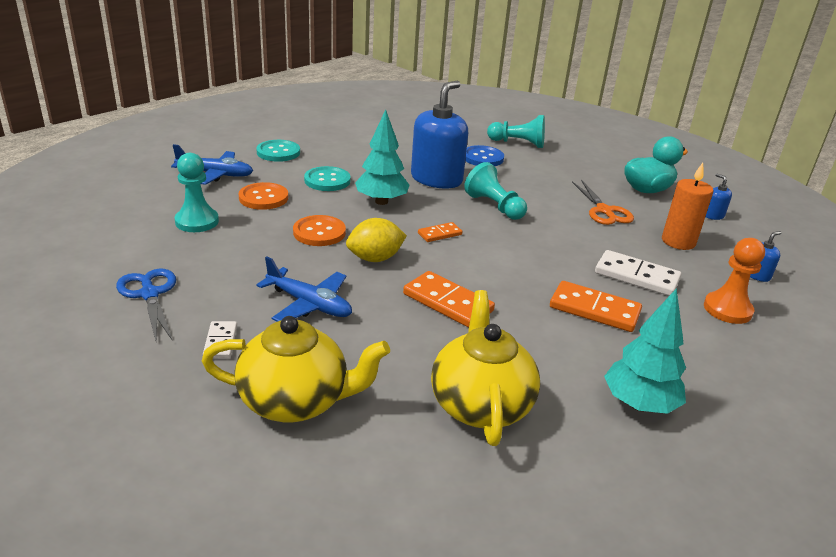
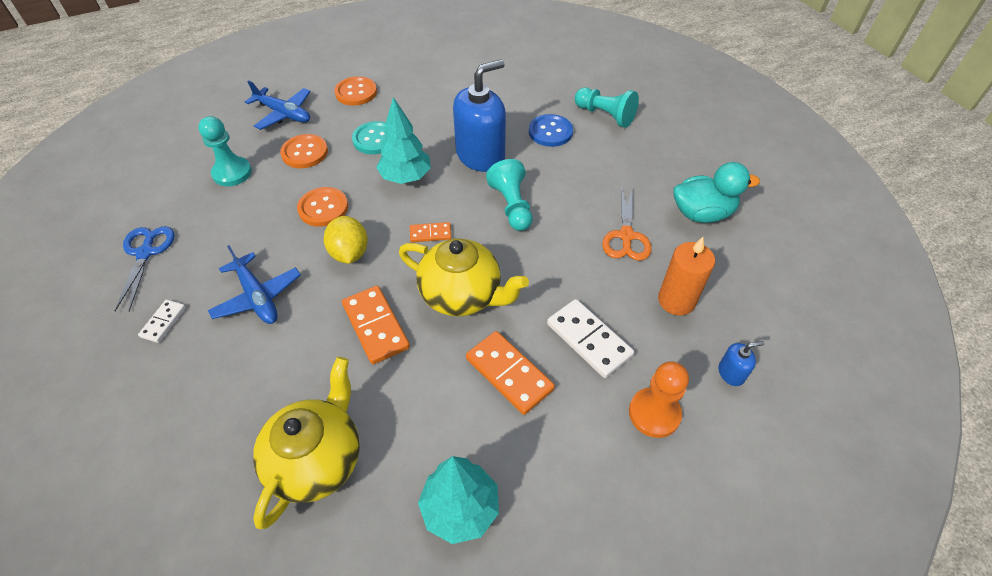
camera: 25 degrees right, 20 degrees up
(278, 152) = (356, 92): turquoise button -> orange button
(295, 401) = (176, 406): yellow teapot -> yellow teapot (462, 295)
(375, 258) = (349, 253): yellow lemon -> yellow lemon turned 75 degrees clockwise
(713, 215) = (752, 269): blue soap dispenser -> none

